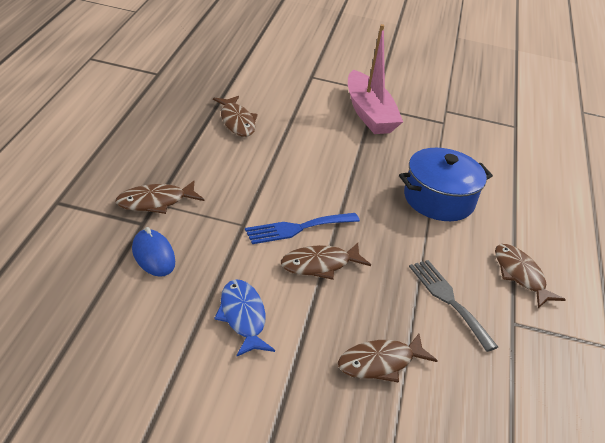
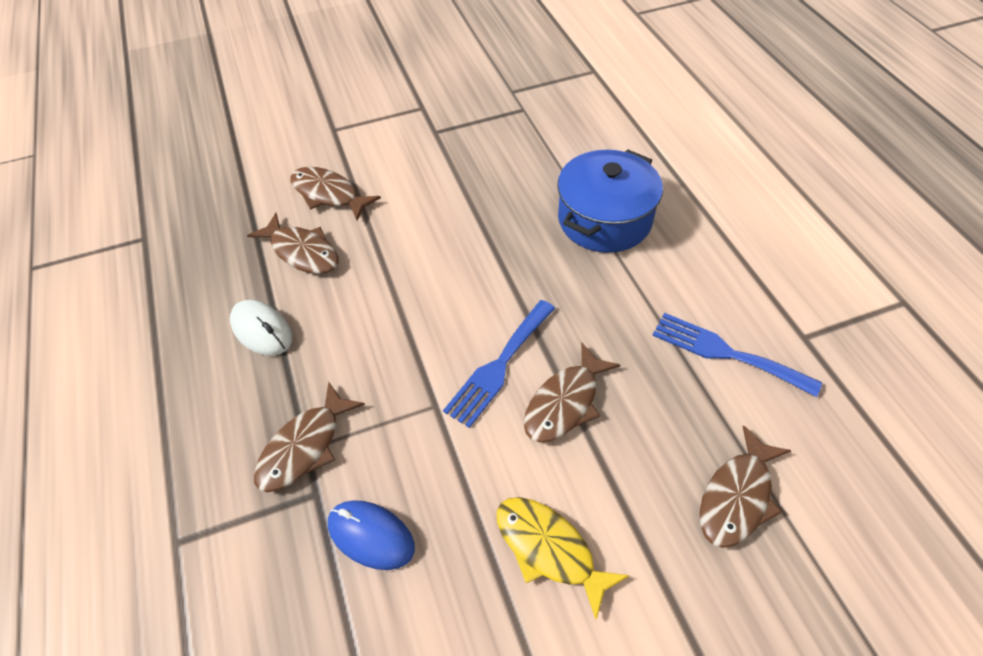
camera: 25 degrees left, 15 degrees up
(181, 143) = (261, 330): none -> white mouse
(242, 317) = (549, 549): blue fish -> yellow fish
(369, 113) = (438, 145): pink boat -> none
(449, 300) = (726, 353): grey fork -> blue fork
(520, 275) = (759, 268): brown fish -> brown fish (328, 194)

